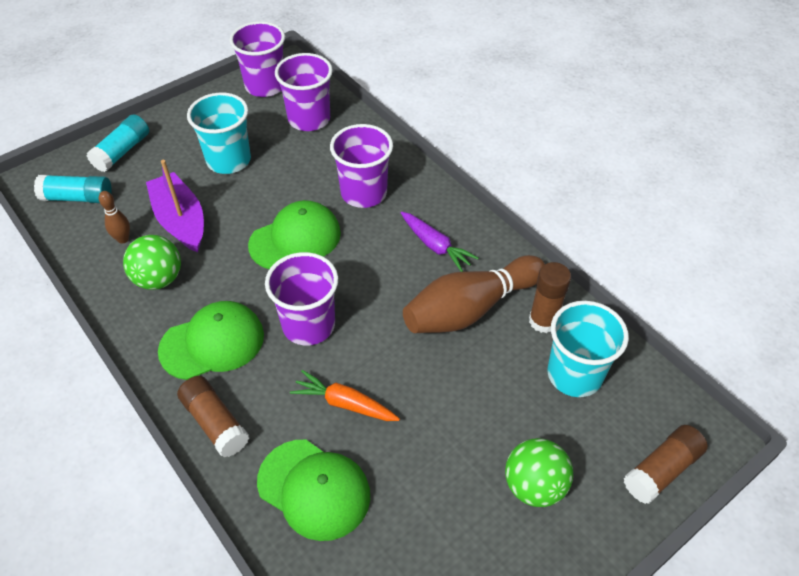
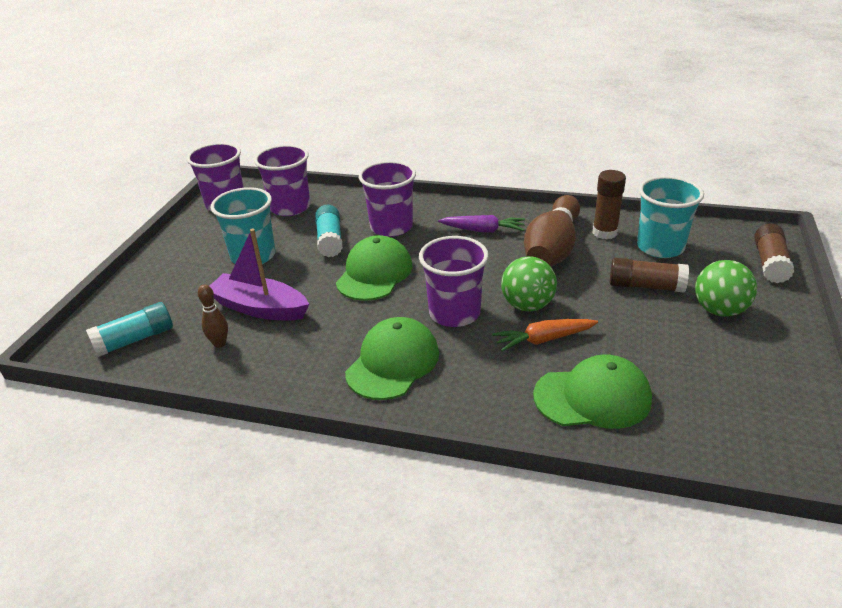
camera: 35 degrees left, 15 degrees down
(122, 152) = (141, 293): turquoise glue stick -> turquoise glue stick (330, 240)
(159, 279) = (290, 350): green ball -> green ball (527, 305)
(215, 423) = (464, 406): brown glue stick -> brown glue stick (646, 286)

